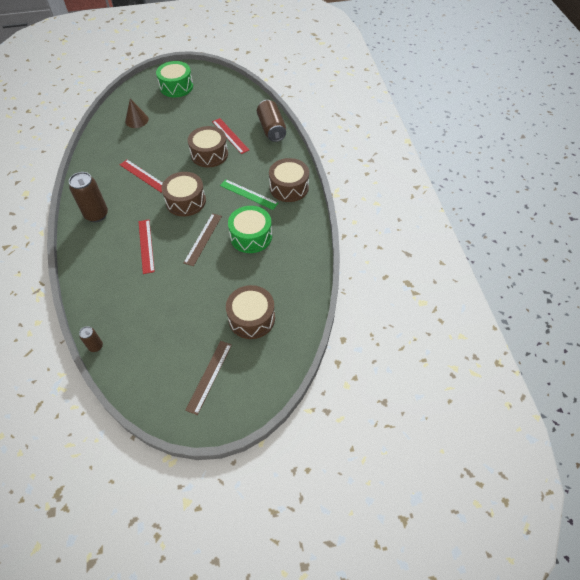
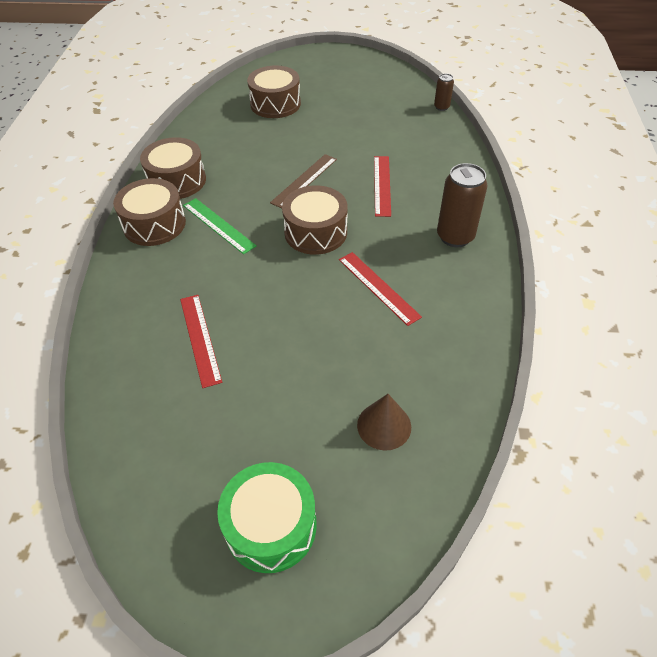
camera: 165 degrees left, 5 degrees down
(209, 154) = (253, 306): brown drum -> brown drum (177, 181)
(209, 376) = (331, 75): brown ruler -> none
(251, 236) = (241, 173): green drum -> none
(271, 129) = (115, 337): brown can -> none

